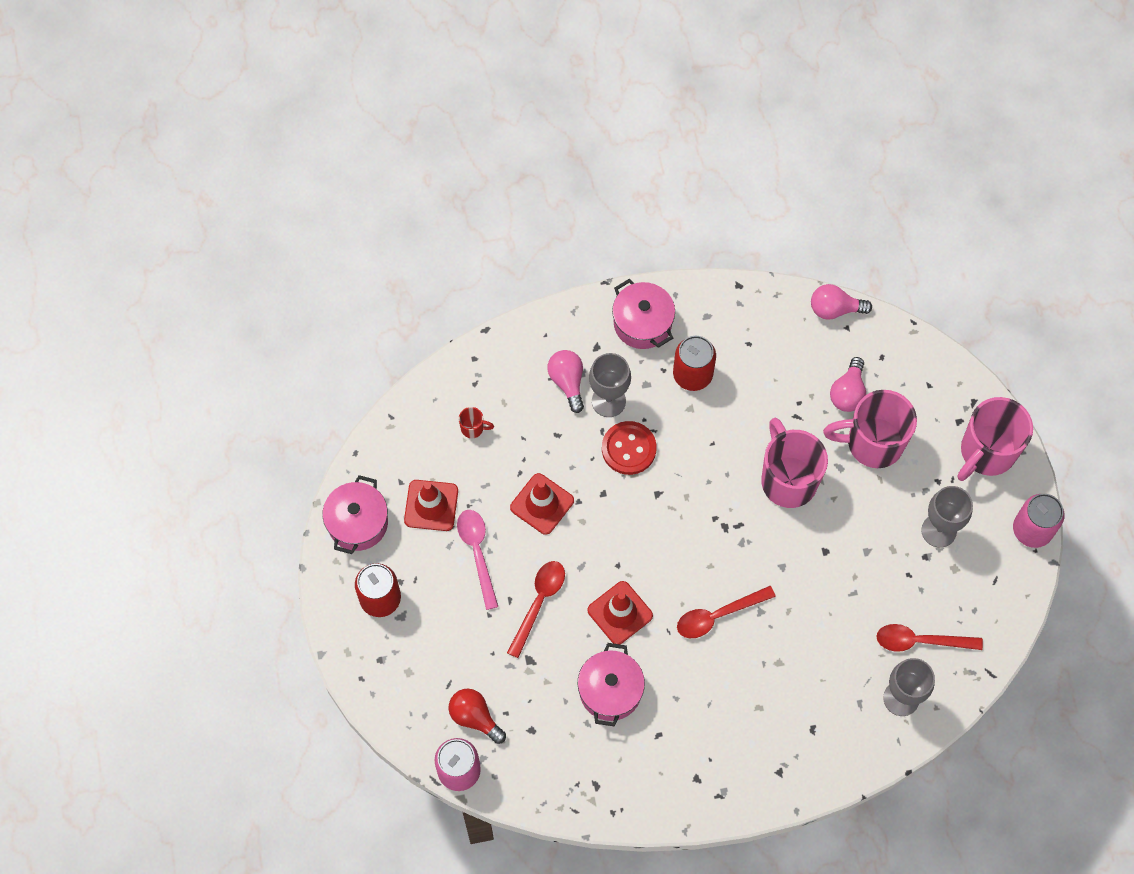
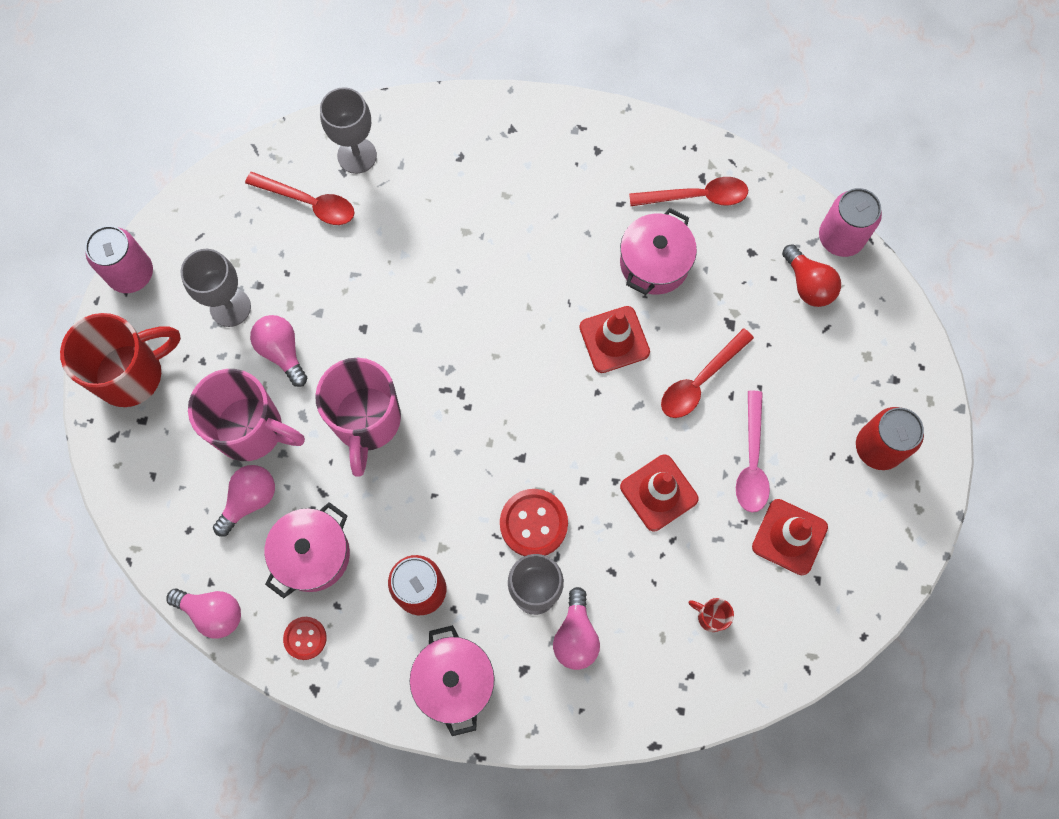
camera: 160 degrees left, 5 degrees up
(358, 523) = (882, 546): pink pot -> pink pot (312, 554)
(718, 615) = (509, 300): red spoon -> red spoon (696, 197)
(761, 315) = (305, 638): none -> red button
(879, 510) = (282, 352): none -> pink light bulb
(986, 452) = (132, 374): pink mug -> red mug

